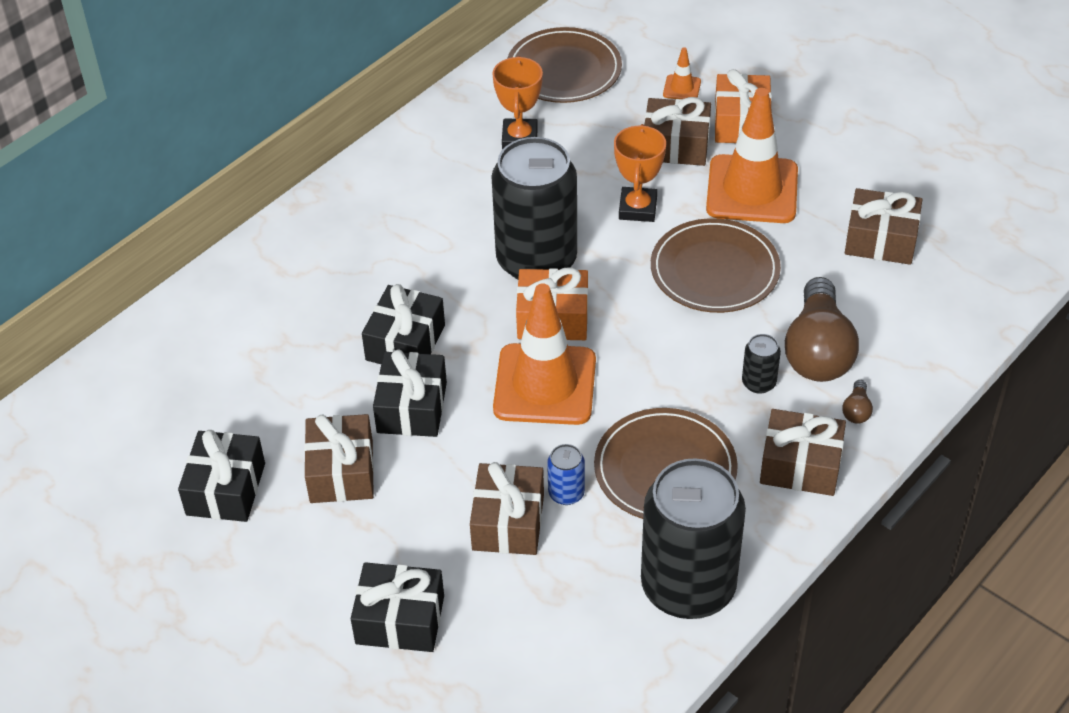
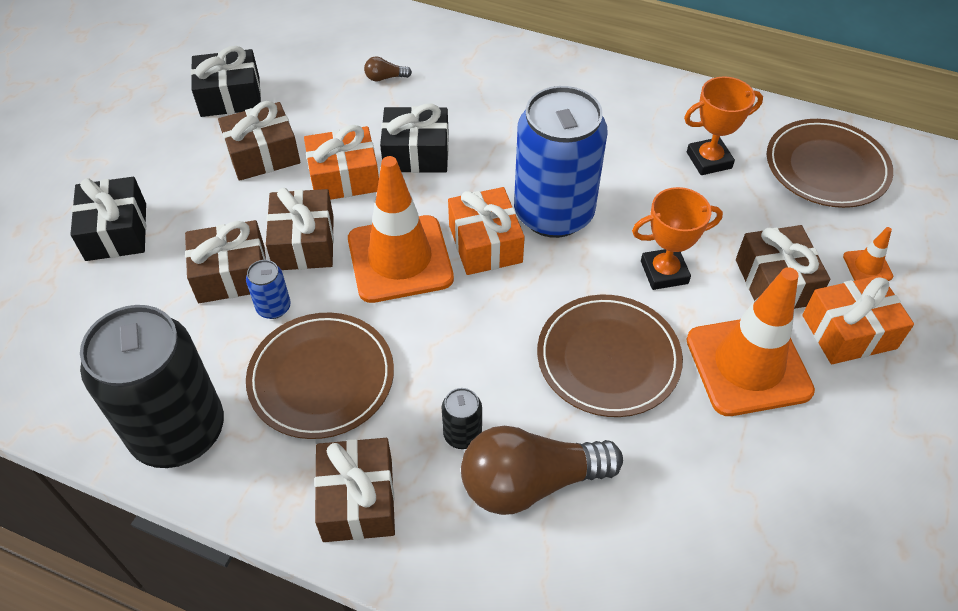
camera: 70 degrees right, 5 degrees up
(412, 407) = (344, 177): black gift -> orange gift
(536, 261) = (553, 213): black can -> blue can
(856, 410) = (454, 541): brown light bulb -> brown light bulb (385, 78)
(880, 240) = (738, 515): brown gift -> brown gift (304, 243)

